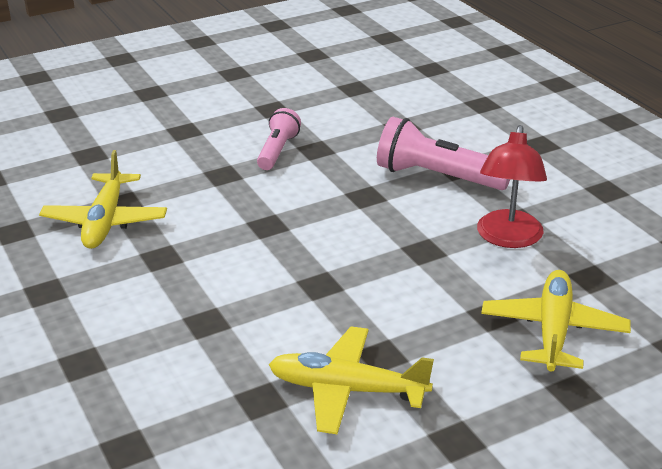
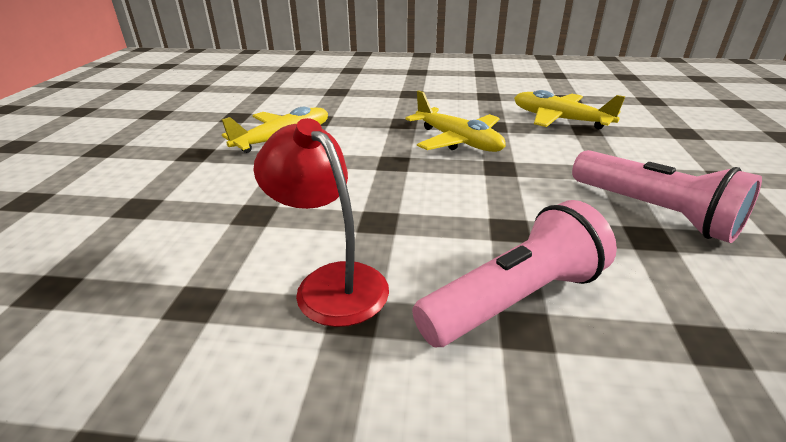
camera: 125 degrees right, 0 degrees up
(277, 151) = (654, 212): pink flashlight -> pink flashlight, size x1.61
(553, 330) = (190, 232): yellow plane -> yellow plane (458, 141)

